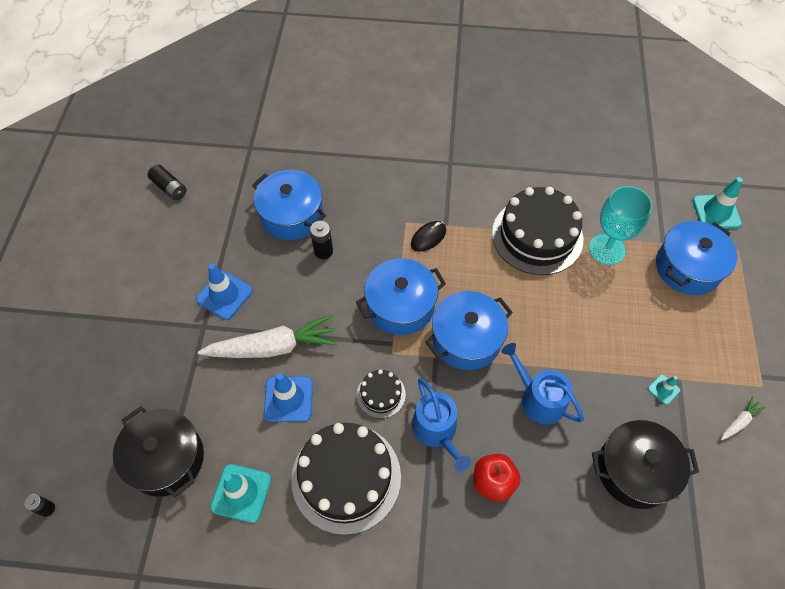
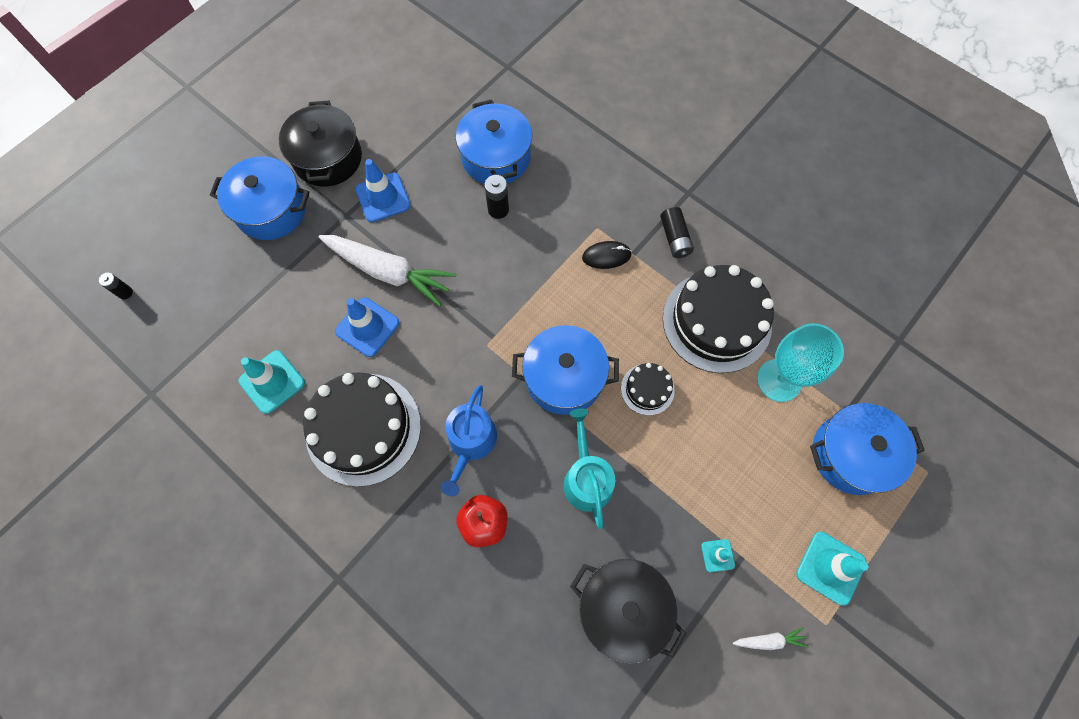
camera: 35 degrees right, 10 degrees up
(166, 459) = (236, 313): black pot -> black pot (328, 158)
(169, 188) = (408, 67): black battery -> black battery (674, 238)
(381, 394) = (447, 376): black cake -> black cake (647, 389)
(400, 306) = (528, 306): blue pot -> blue pot (271, 210)
(538, 398) = (586, 478): blue watering can -> turquoise watering can
(716, 212) = (938, 417): turquoise traffic cone -> turquoise traffic cone (830, 568)

